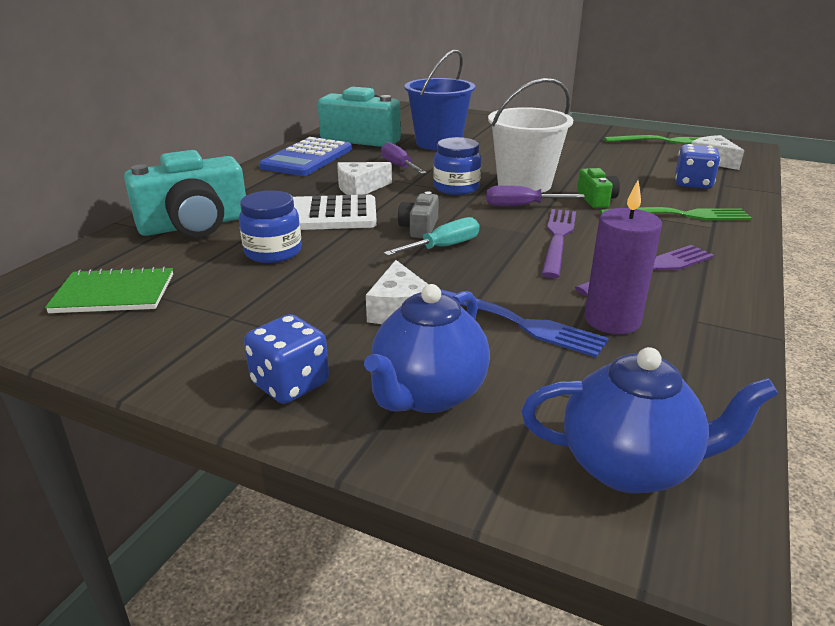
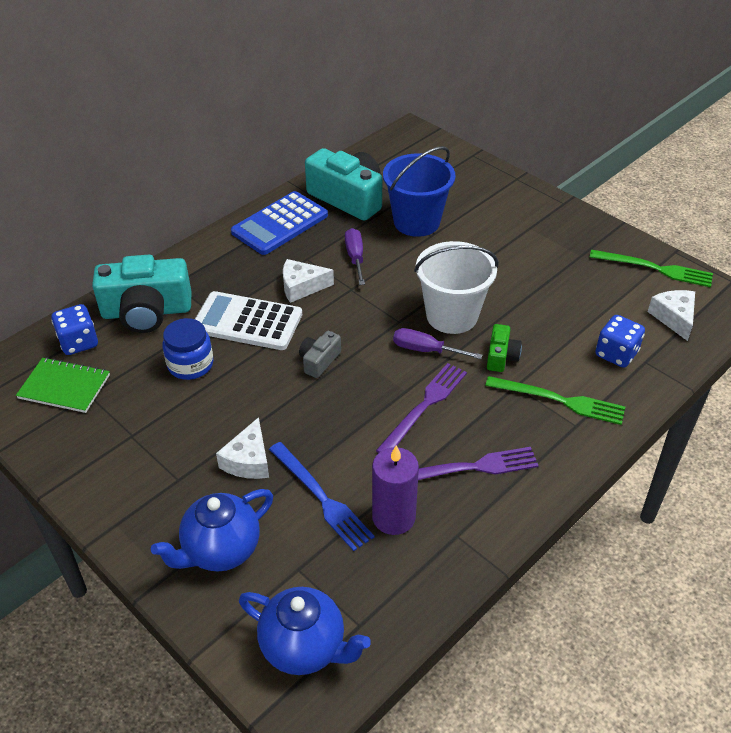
camera: 20 degrees right, 15 degrees up
(290, 384) = (142, 514): blue dice -> blue dice (79, 342)
(444, 247) = (323, 393): turquoise screwdriver -> none
(456, 188) = (386, 306): blue jar -> none

